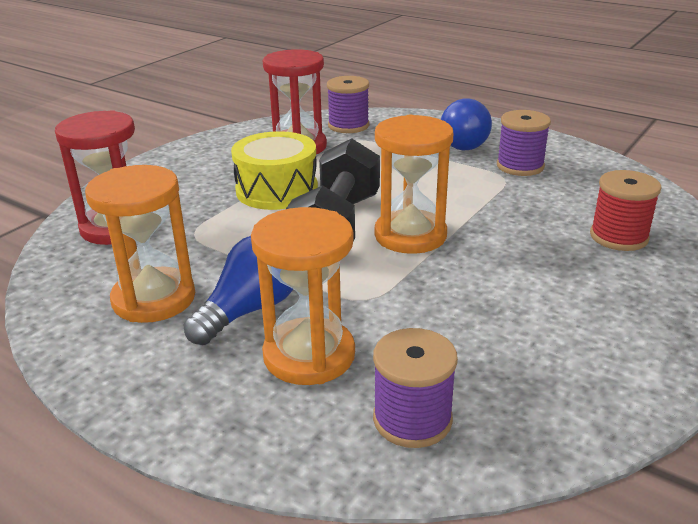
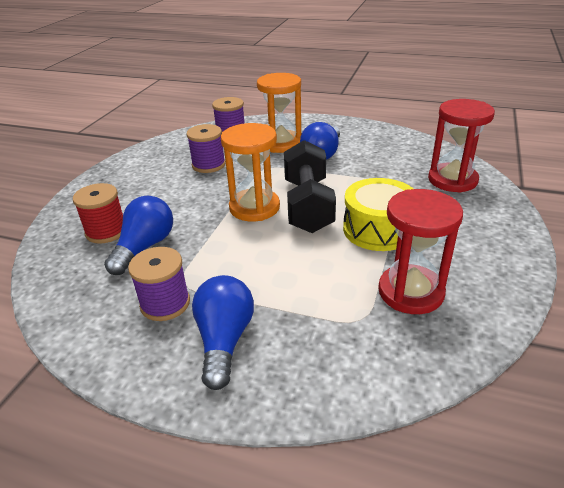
camera: 165 degrees right, 5 degrees up
(154, 299) = (374, 150): orange hourglass -> none
(348, 126) = (385, 350): purple spool -> purple spool (208, 165)
(556, 212) = (145, 247): none -> blue light bulb

